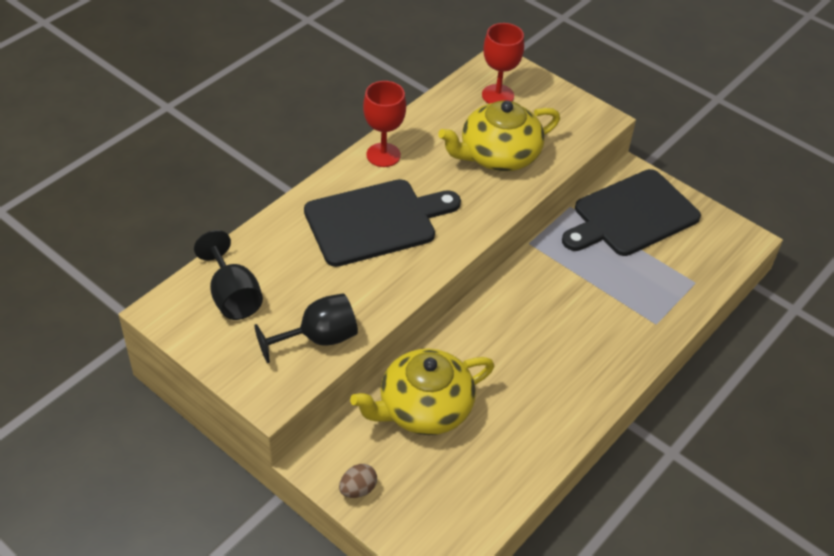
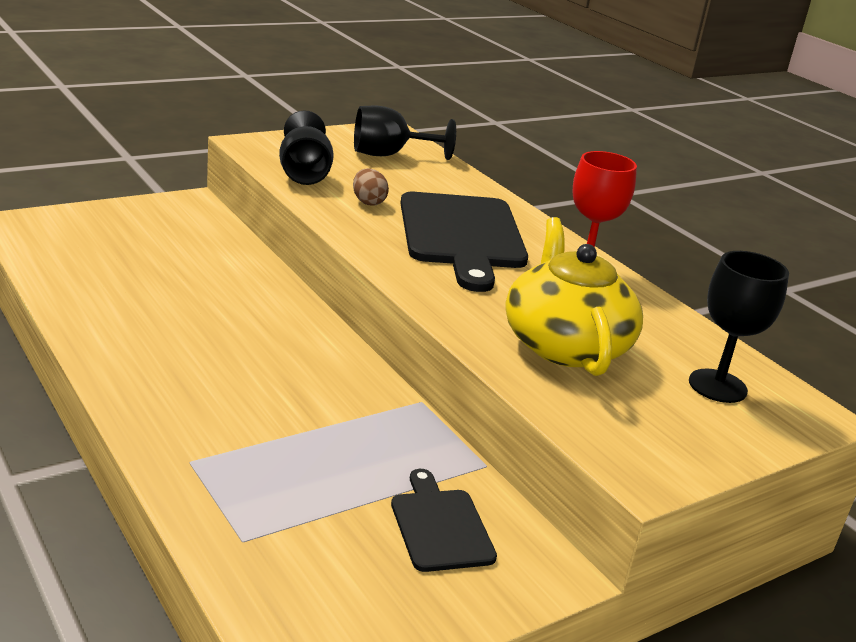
camera: 105 degrees right, 20 degrees down
(358, 489) = (142, 210): brown egg -> brown egg (368, 202)
(423, 408) = (204, 260): yellow teapot -> none
(497, 95) = (717, 386): red goblet -> black goblet
(631, 215) = (440, 526): black cutting board -> black cutting board, size x0.52

